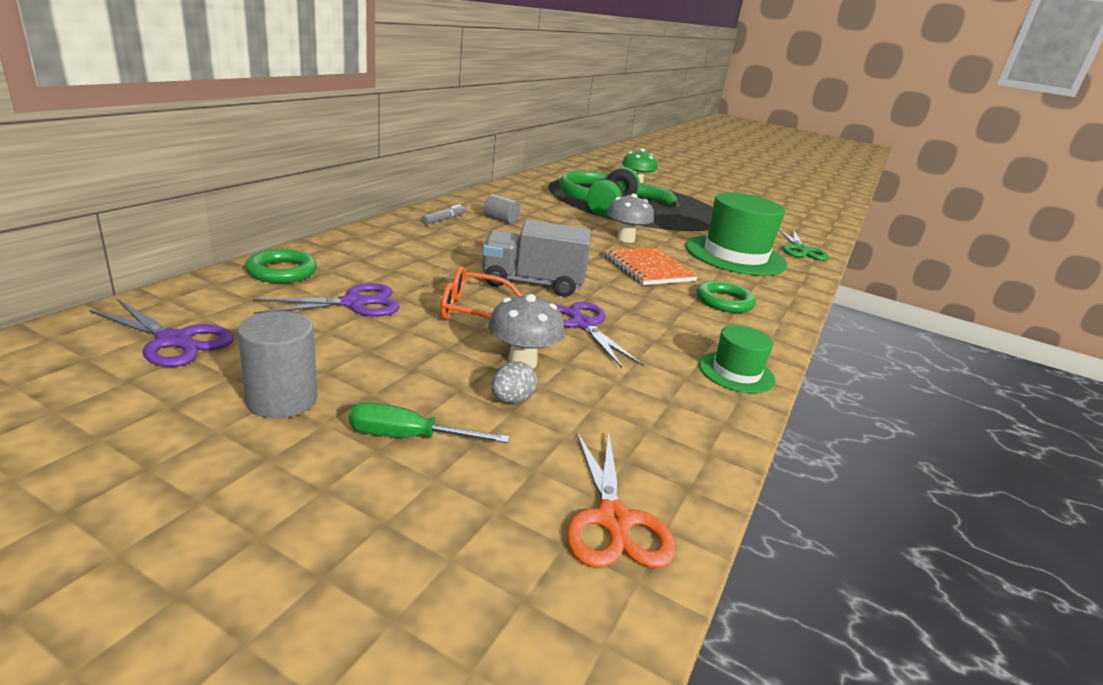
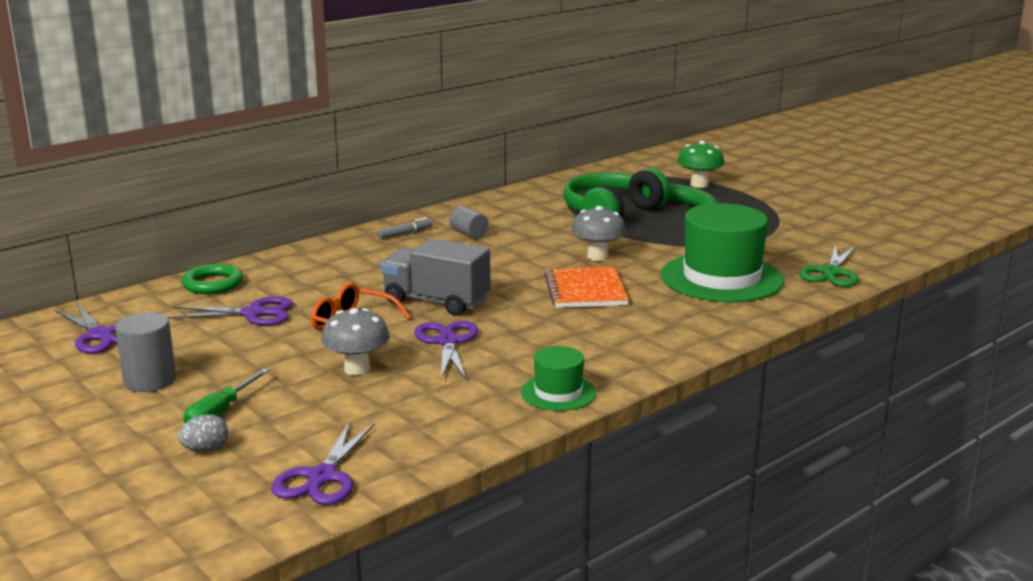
camera: 25 degrees right, 5 degrees down
(409, 437) = (220, 412): green screwdriver -> green screwdriver turned 90 degrees counterclockwise
(511, 399) = (320, 395): grey egg -> grey egg (205, 449)
(614, 520) = (322, 477): orange scissors -> purple scissors
(724, 301) = (635, 328): green ring -> none

